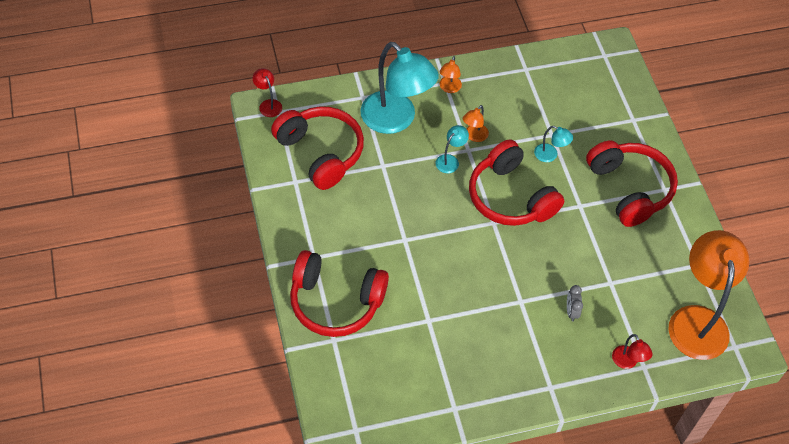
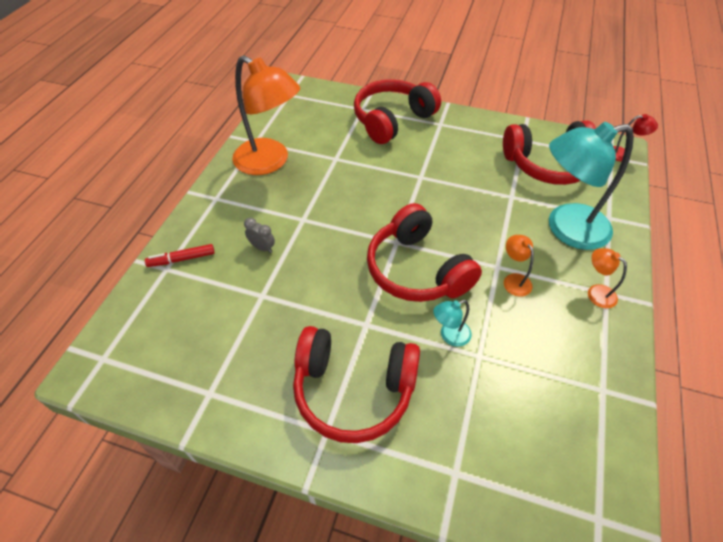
camera: 125 degrees right, 5 degrees down
(450, 160) = (491, 245): turquoise lamp -> none
(510, 197) = (417, 269): red headphones -> red headphones turned 120 degrees counterclockwise
(627, 362) = (182, 259): red lamp -> red marker
(697, 320) = (159, 344): orange lamp -> orange lamp (270, 162)

